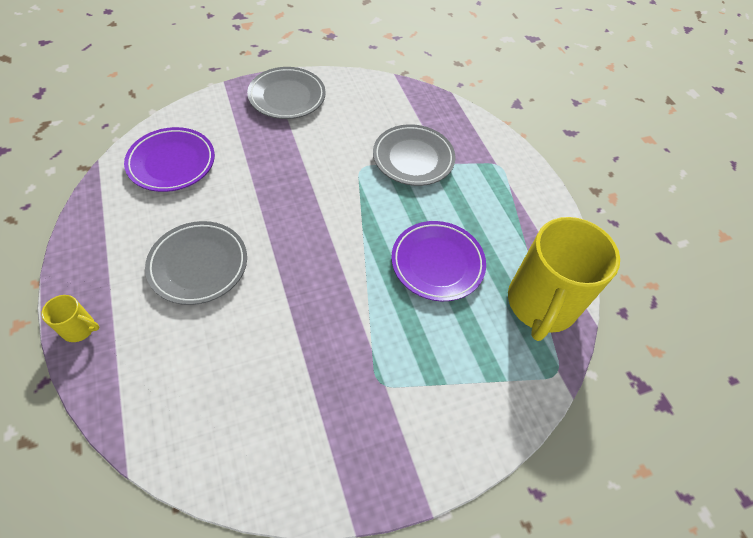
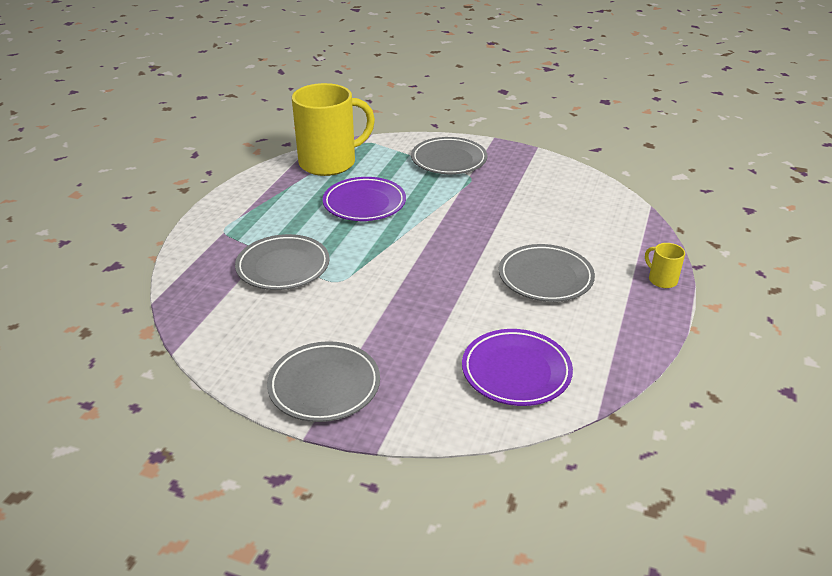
camera: 135 degrees left, 20 degrees down
(434, 402) = (449, 160): none -> grey plate

